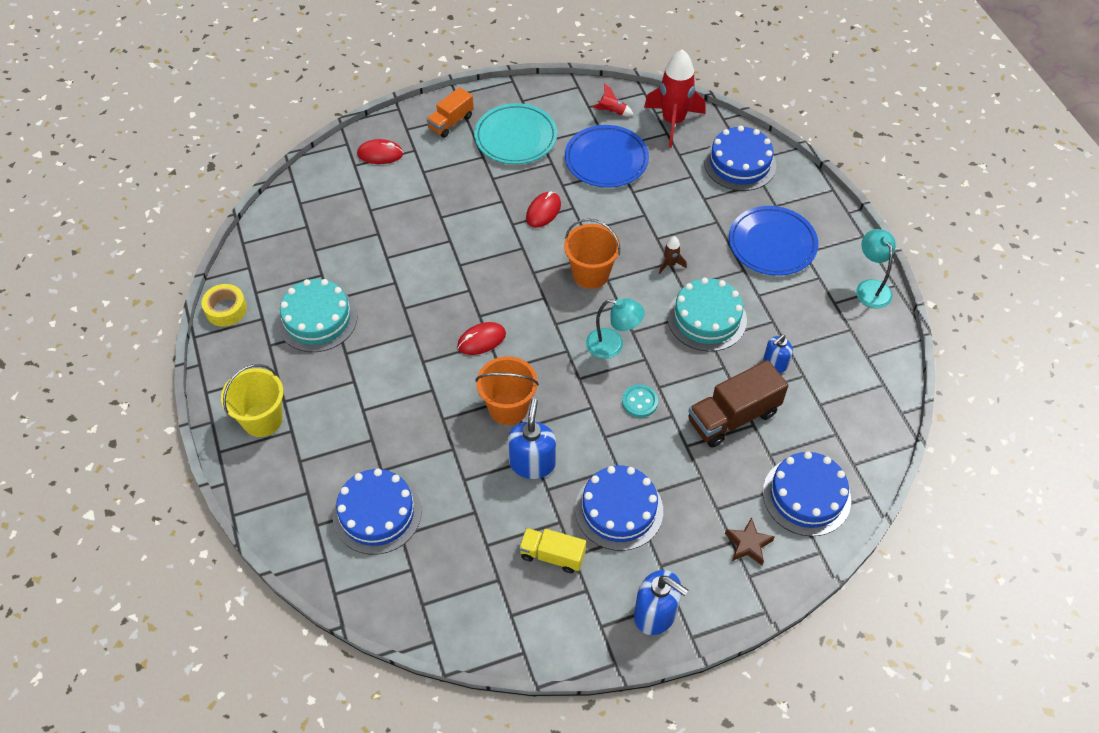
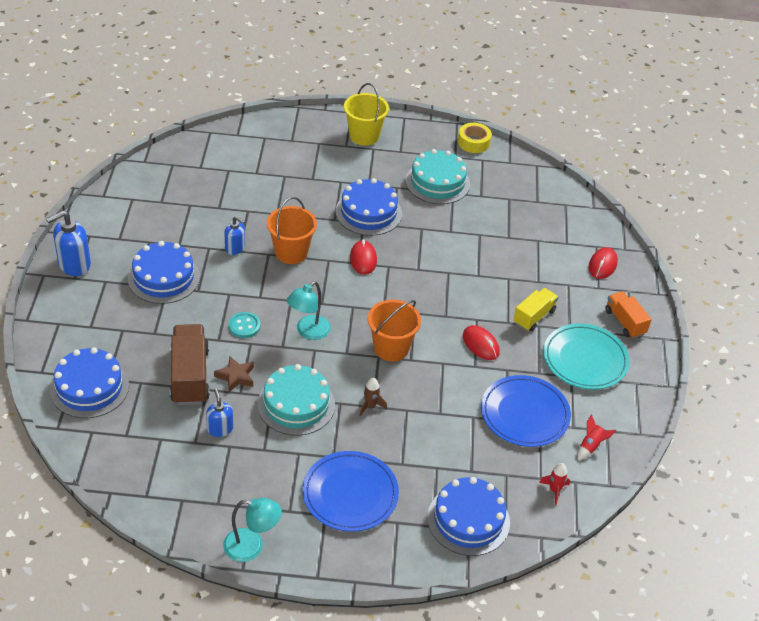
camera: 110 degrees right, 10 degrees down
(377, 513) = (252, 164): blue cake -> blue cake (368, 212)
(532, 463) = (235, 248): blue soap dispenser -> blue soap dispenser, size x0.61
(552, 555) = (157, 232): yellow truck -> yellow truck (534, 317)
(673, 122) = (554, 490): red rocket -> red rocket, size x0.43
(748, 544) = (81, 334): brown star -> brown star (235, 377)

